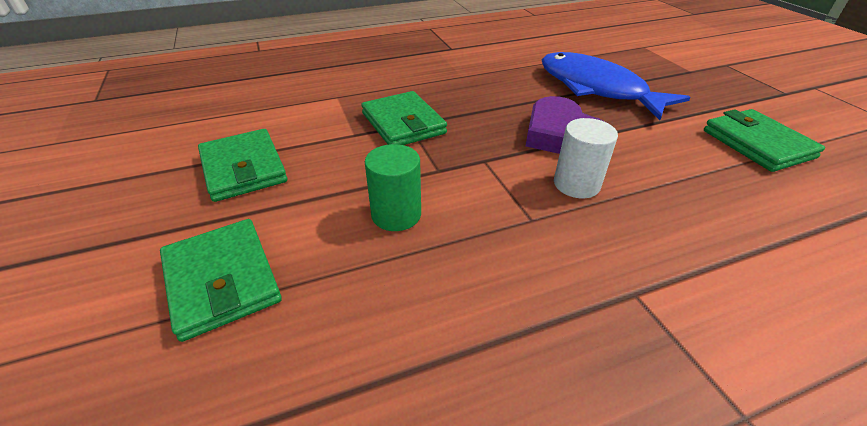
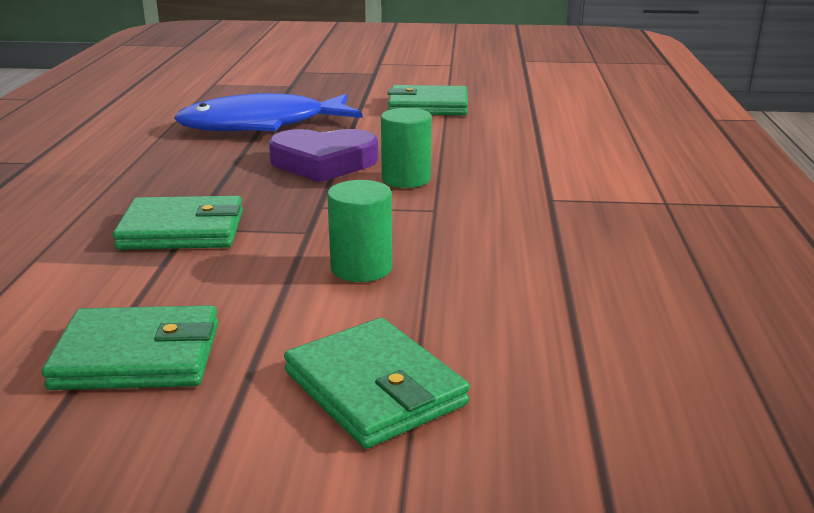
camera: 65 degrees left, 15 degrees down
(222, 280) = (374, 388): green wallet -> green wallet turned 60 degrees clockwise
(576, 184) = (406, 179): white cylinder -> green cylinder

